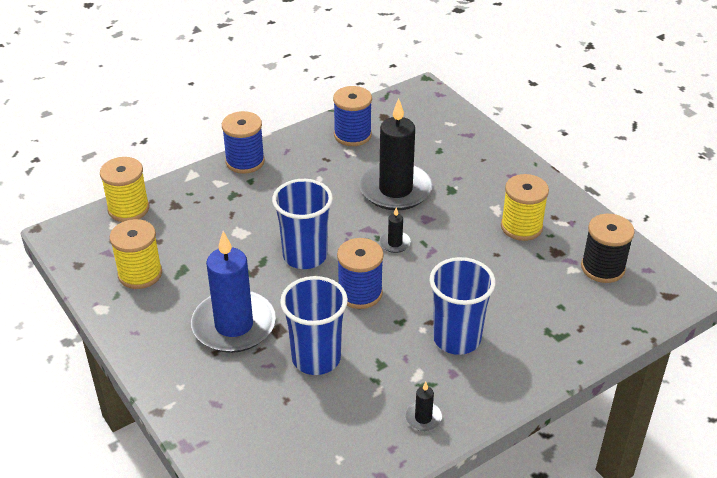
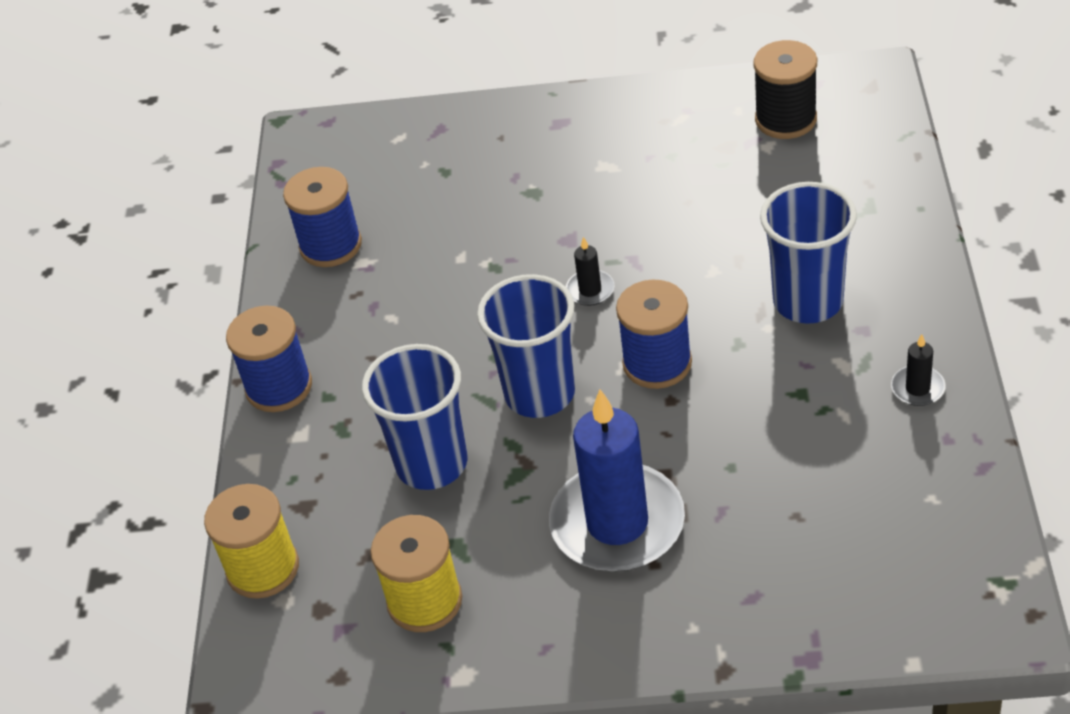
camera: 50 degrees left, 5 degrees up
(316, 358) = (744, 455): blue cup -> blue cup (432, 464)
(395, 190) = (485, 247): black candle -> none
(521, 227) = (658, 157): yellow spool -> none

